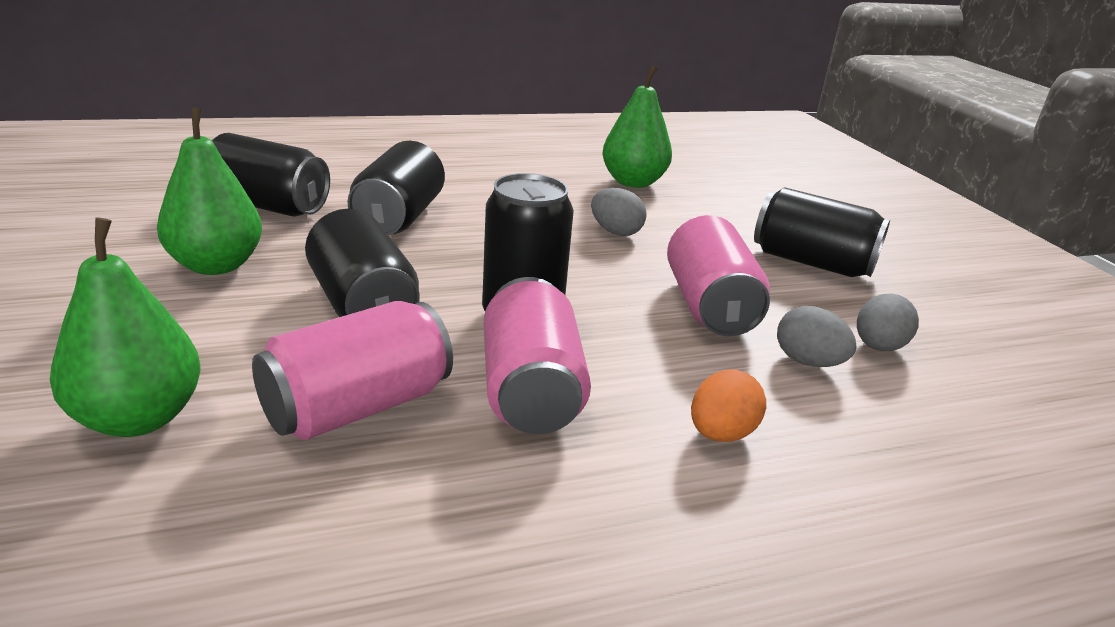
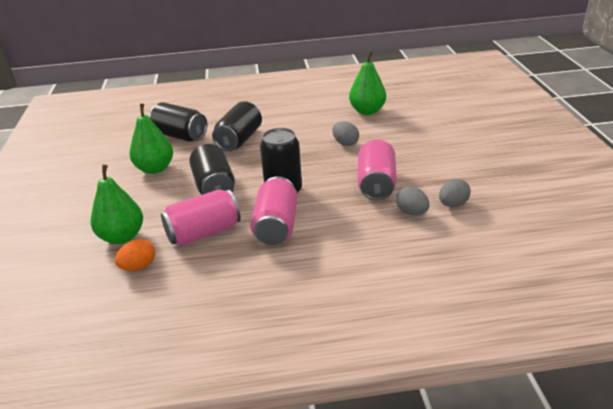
camera: 15 degrees right, 5 degrees up
(721, 434) = (353, 245): orange egg -> orange egg (138, 267)
(811, 263) = (444, 158): black can -> none

